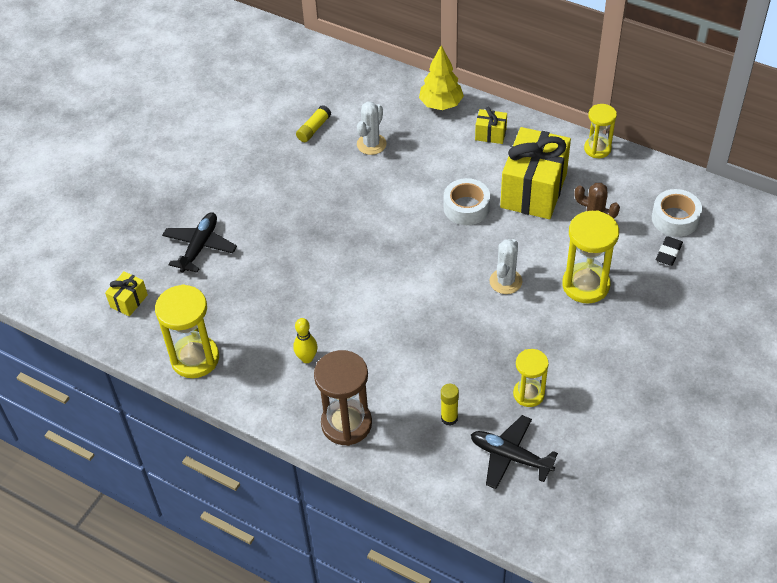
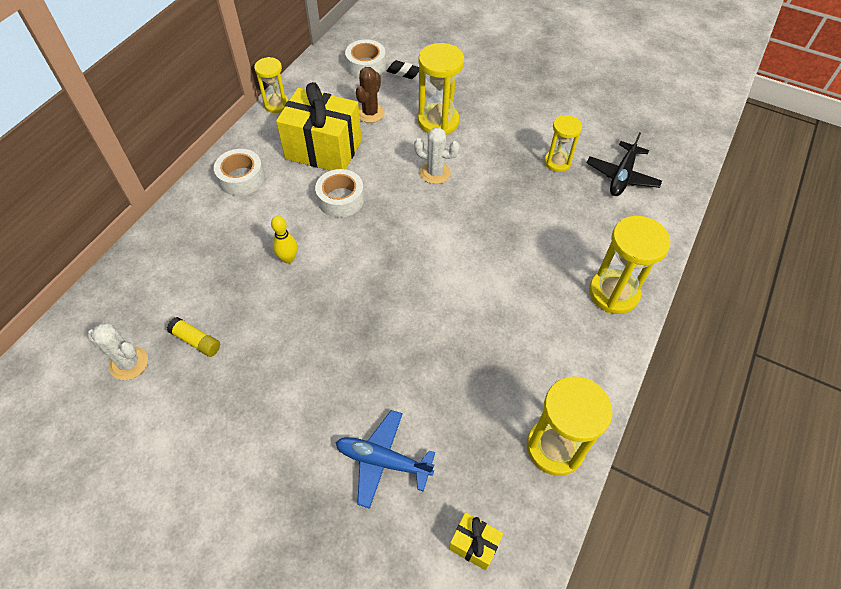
camera: 95 degrees left, 5 degrees up
(200, 247) = (383, 461): black plane -> blue plane
(307, 358) = (540, 331): yellow bowling pin -> yellow bowling pin (288, 258)
(346, 424) = (613, 293): brown hourglass -> yellow hourglass
(371, 144) = (235, 281): white cactus -> white cactus (129, 363)
(441, 104) = (186, 218): yellow tree -> none
(449, 418) = (592, 215): yellow glue stick -> none
(490, 134) = (241, 178): yellow gift -> white tape

